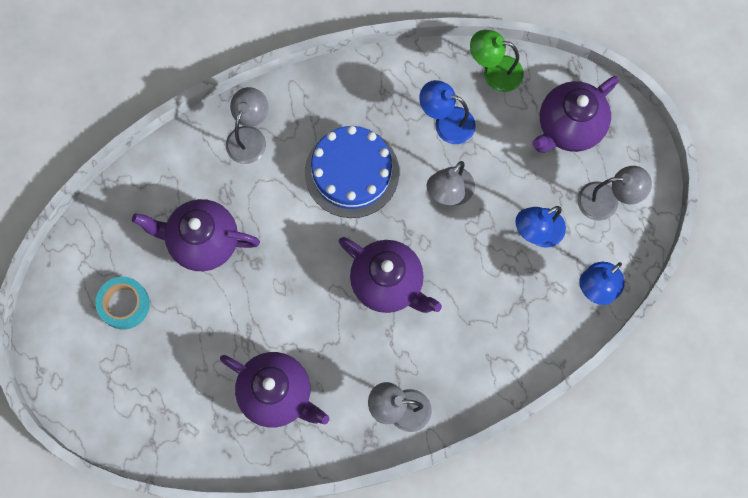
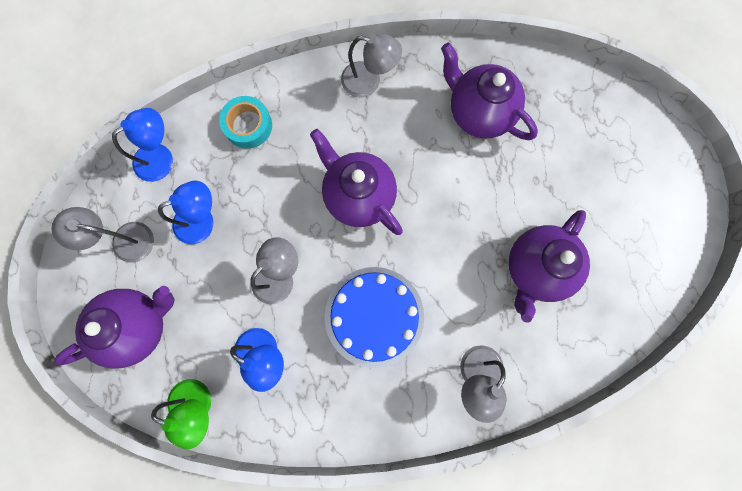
camera: 170 degrees left, 5 degrees up
(124, 304) = (617, 219): turquoise tape -> turquoise tape (248, 125)
(203, 242) = (536, 269): purple teapot -> purple teapot turned 105 degrees clockwise

